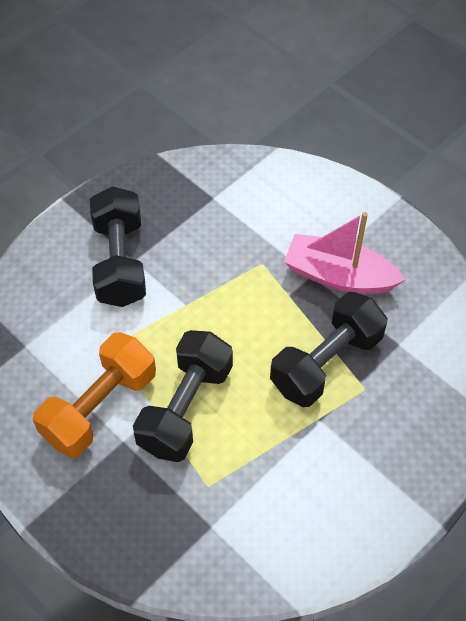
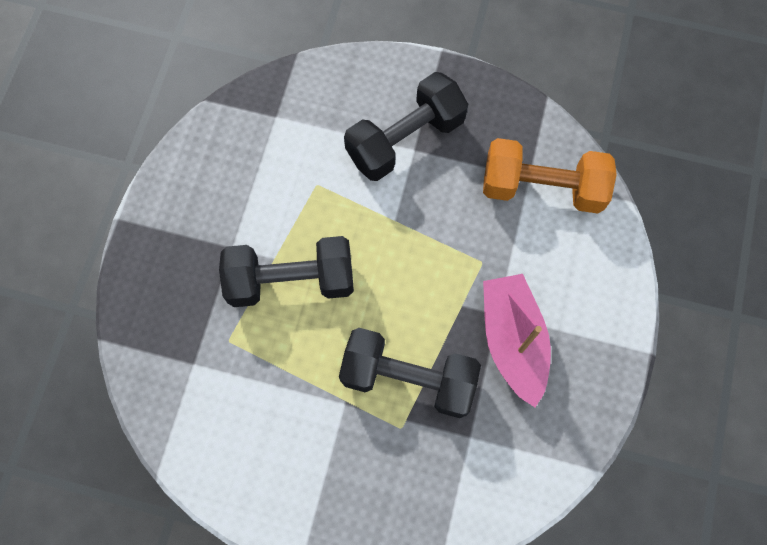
camera: 60 degrees right, 15 degrees up
(99, 407) = (252, 210): orange dumbbell -> orange dumbbell (542, 187)

